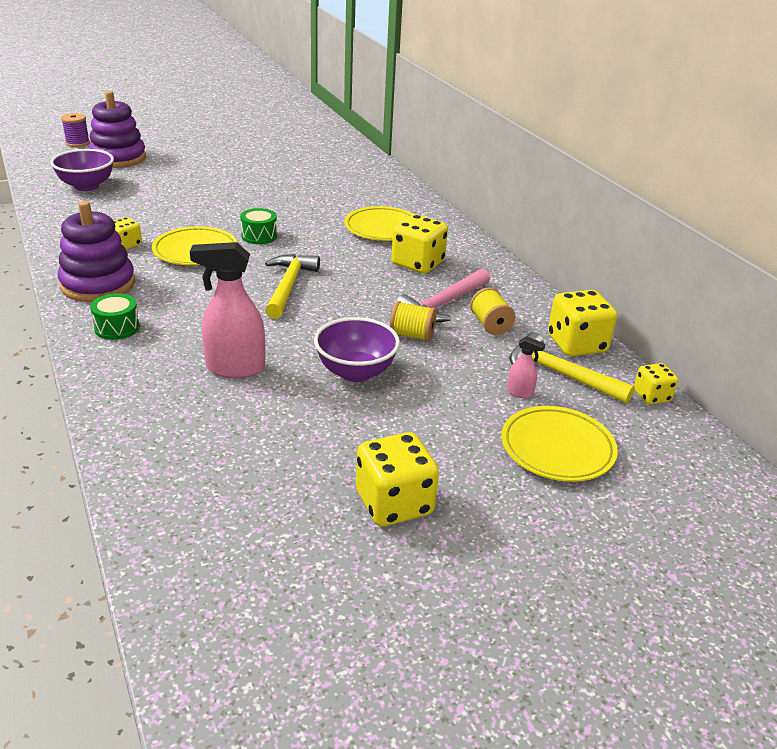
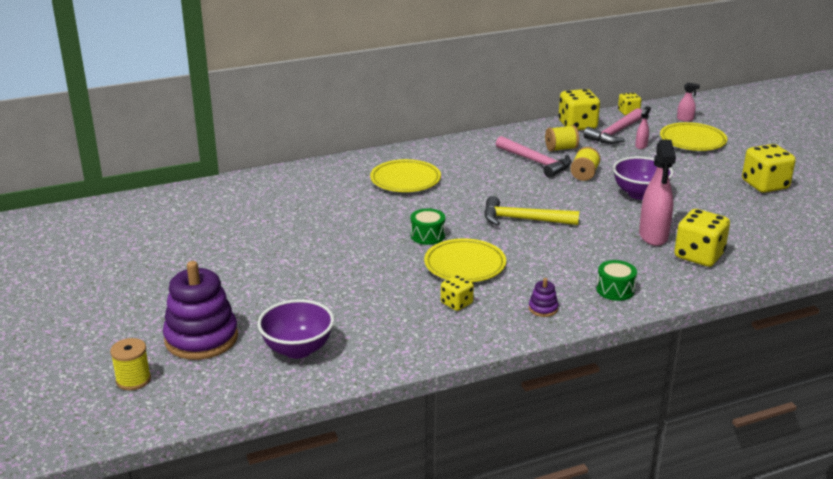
camera: 85 degrees left, 5 degrees down
(77, 143) = (133, 380): purple spool -> yellow spool
(98, 284) = (543, 309): purple stacking toy -> purple stacking toy, size x0.42
(417, 263) = (471, 168): yellow dice -> yellow dice (699, 256)
(560, 374) = (615, 133): yellow hammer -> pink hammer
(651, 454) = (685, 119): none -> pink spray bottle

